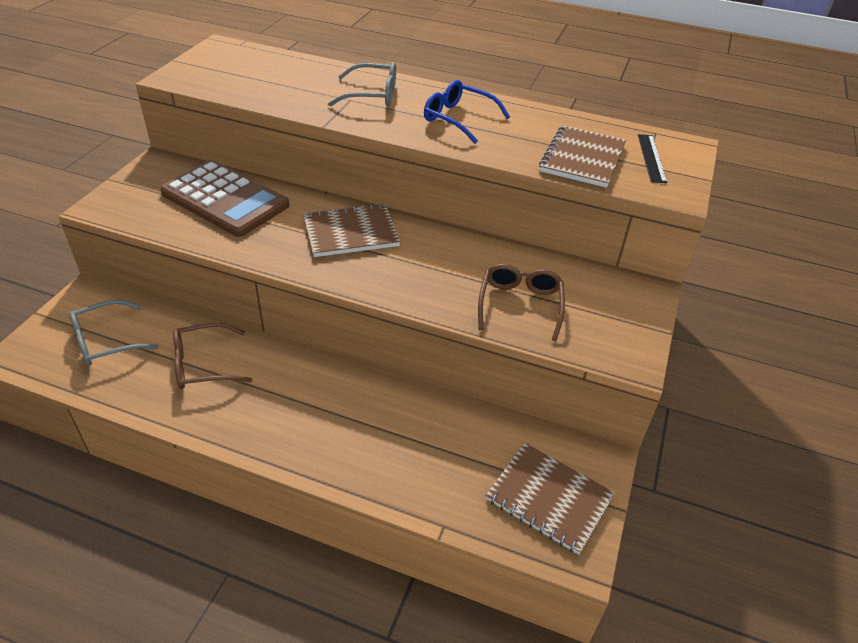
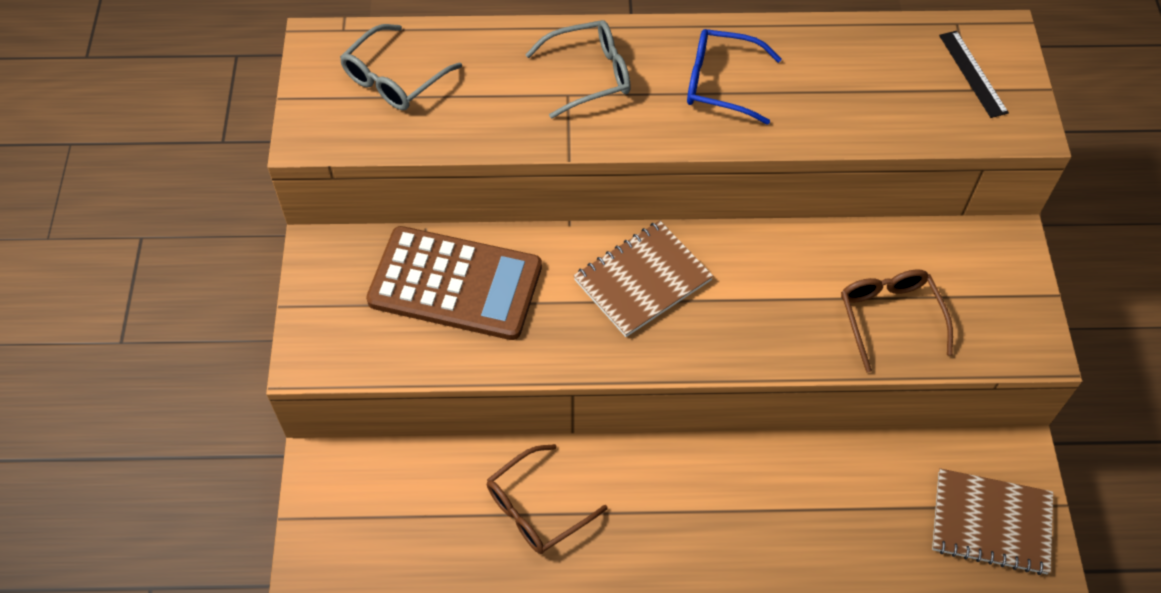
camera: 20 degrees left, 15 degrees up
(105, 342) = (398, 524): grey glasses -> grey glasses (393, 79)
(582, 158) = (899, 104): brown notebook -> none

